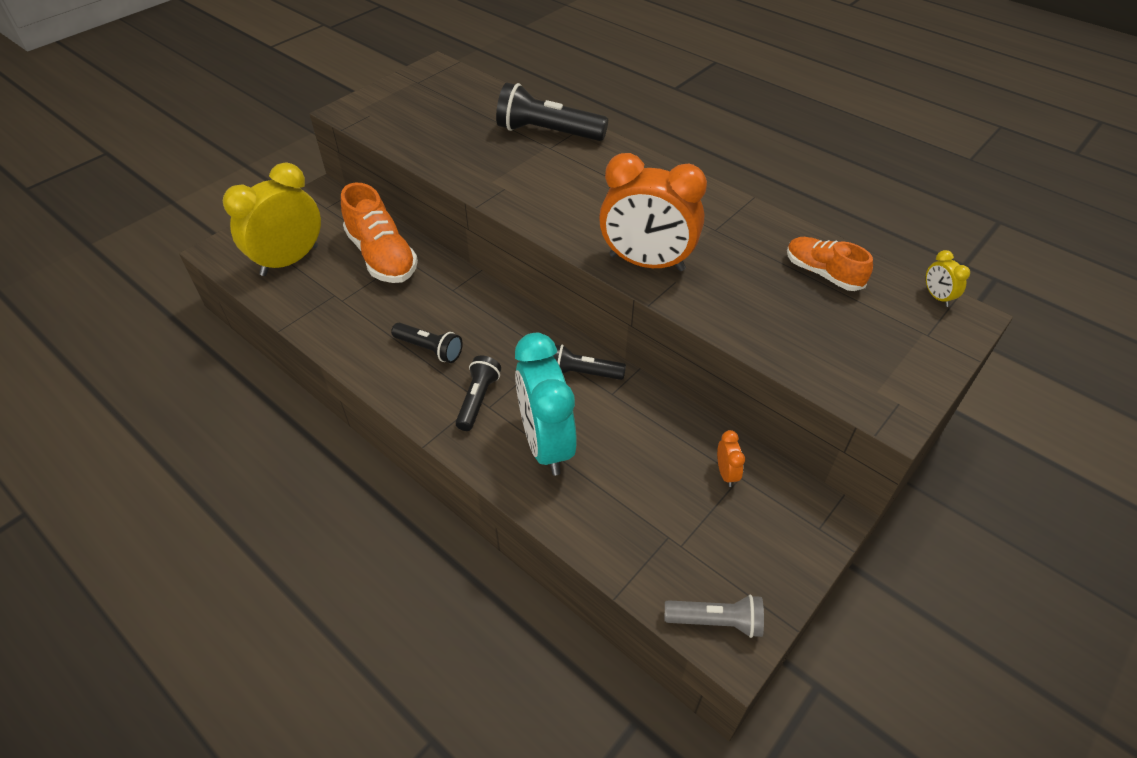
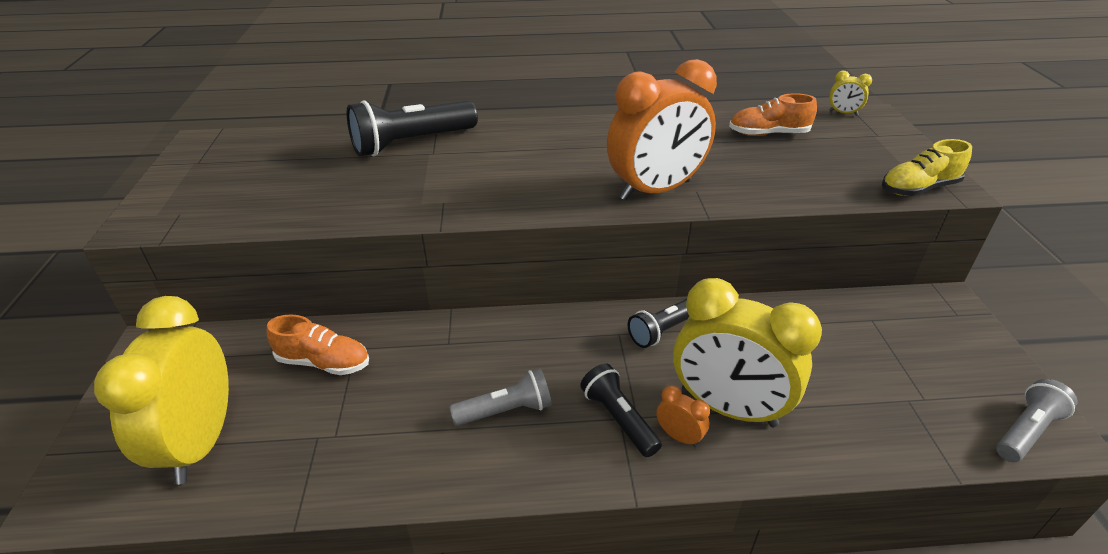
camera: 45 degrees left, 10 degrees down
(382, 256) = (324, 362): orange shoe -> orange shoe, size x0.62
(430, 349) = (506, 410): black flashlight -> grey flashlight
(546, 444) = (728, 407): turquoise clock -> yellow clock
(726, 473) = (862, 324): orange clock -> orange clock (679, 436)
(861, 396) = (918, 188): none -> yellow shoe

